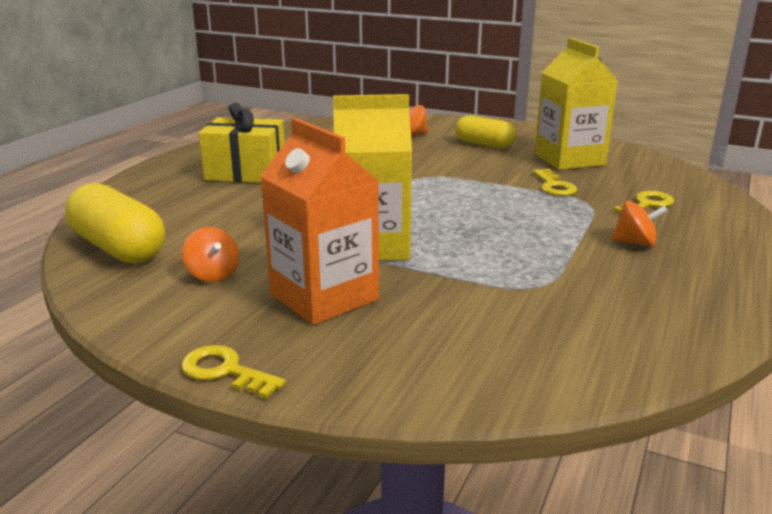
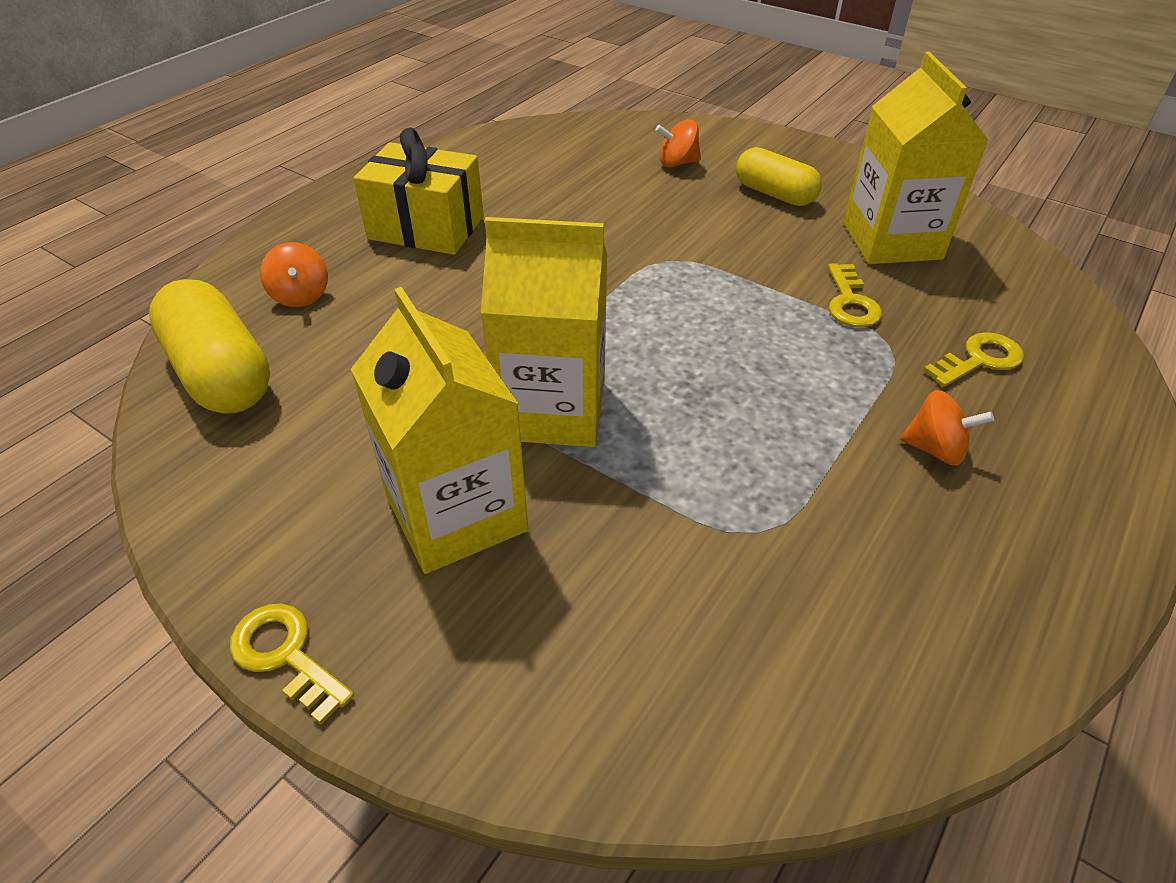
camera: 10 degrees right, 20 degrees up
(213, 275) = (325, 446): orange spinning top -> orange spinning top (301, 296)
(324, 297) = (456, 514): orange carton -> yellow carton

